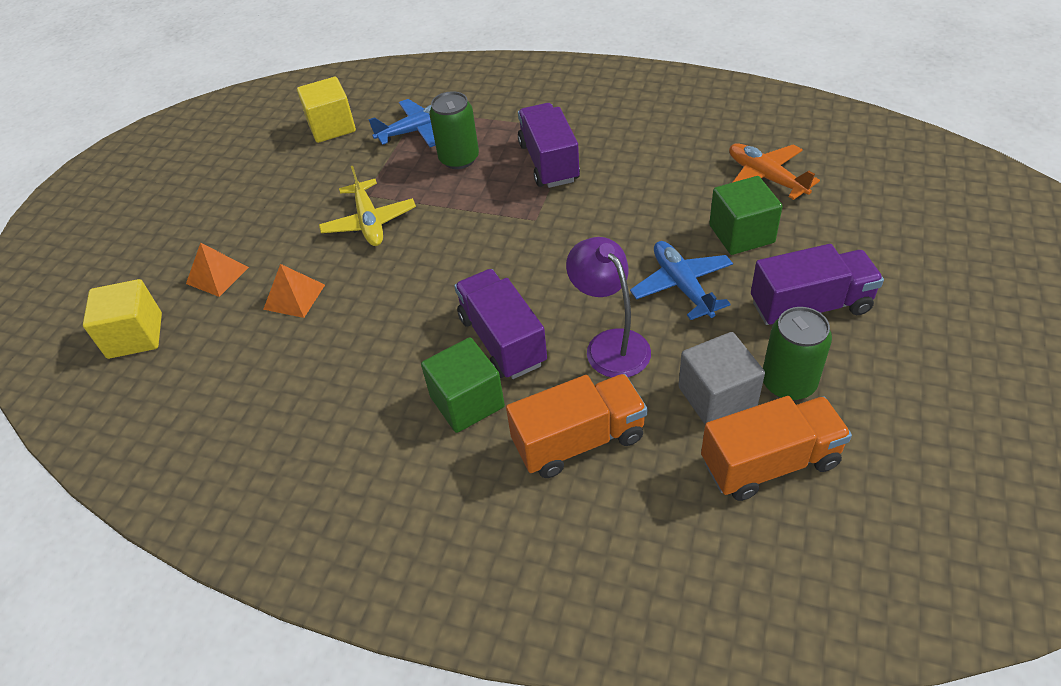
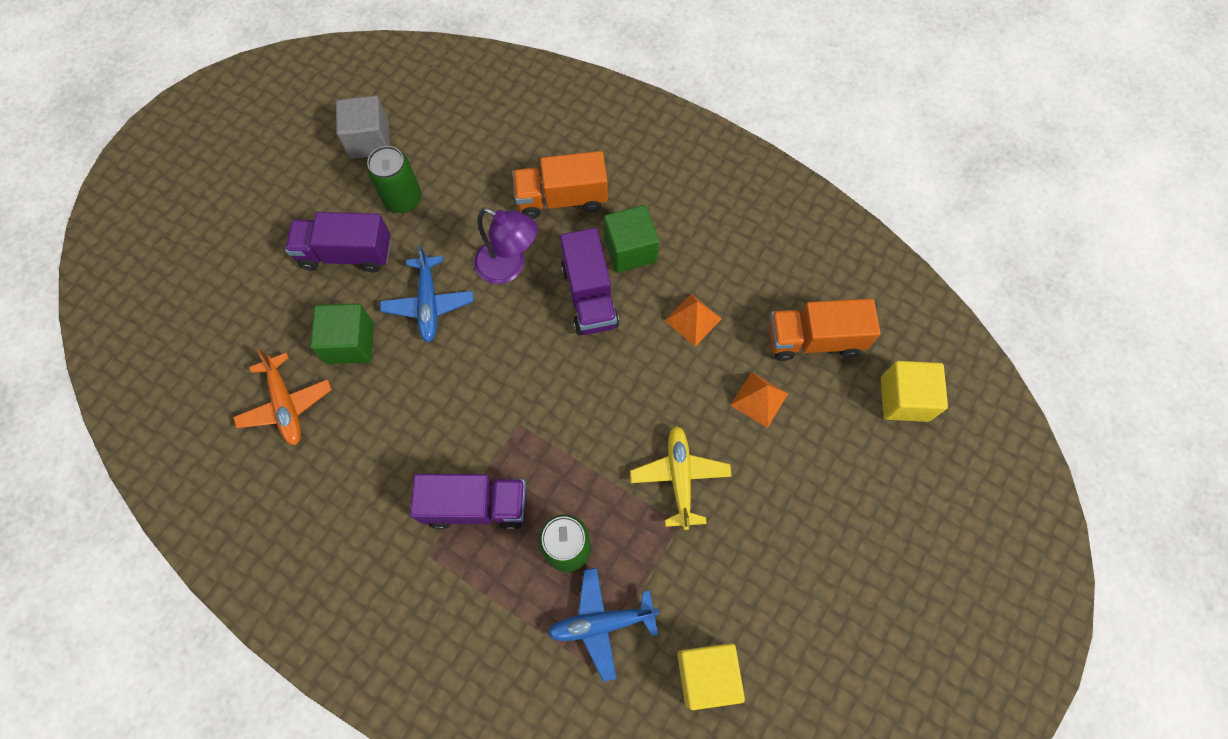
camera: 170 degrees left, 20 degrees up
(217, 275) = (834, 452): orange pyramid -> orange pyramid (693, 319)
(549, 162) = (476, 506): purple truck -> purple truck turned 90 degrees counterclockwise
(610, 344) = (509, 267): purple lamp -> purple lamp turned 45 degrees counterclockwise
(717, 397) = (456, 203): grey cube -> grey cube (369, 140)
(769, 463) = (449, 151): orange truck -> orange truck (814, 339)

